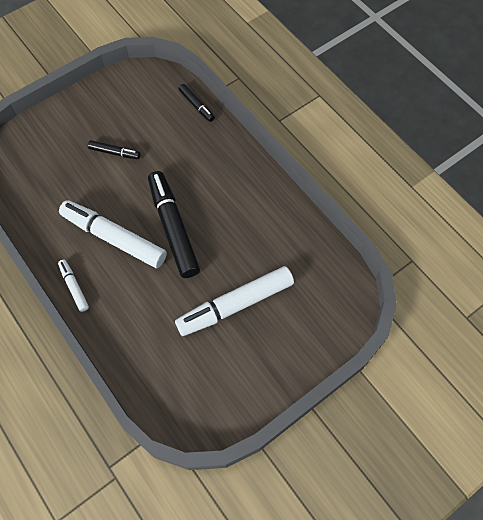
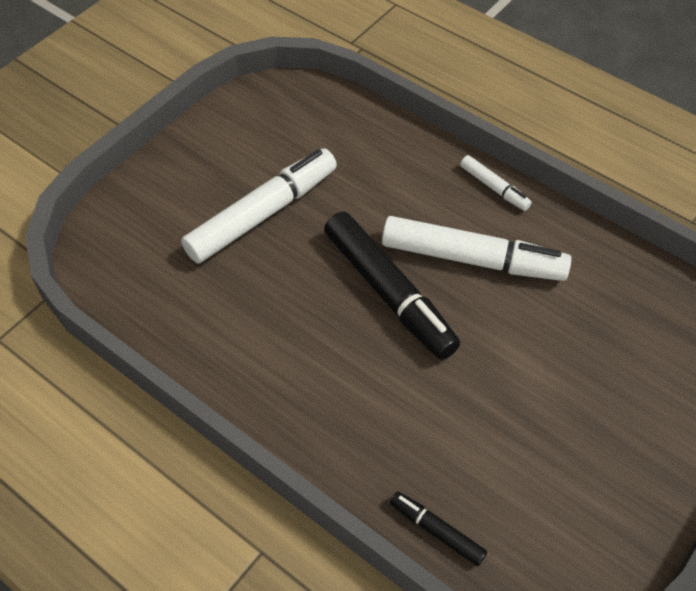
camera: 165 degrees right, 10 degrees down
(114, 152) = (544, 393): black marker -> none

